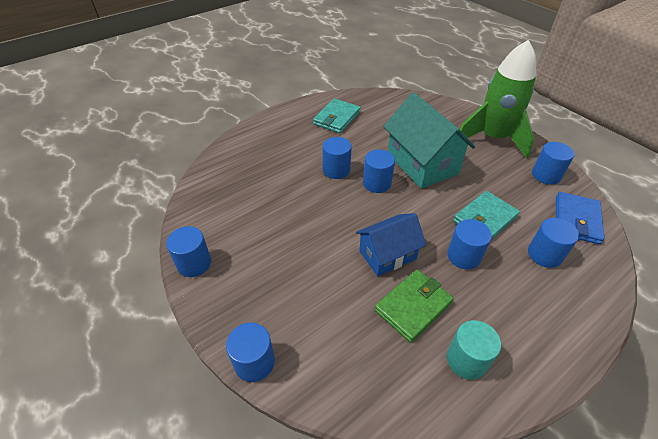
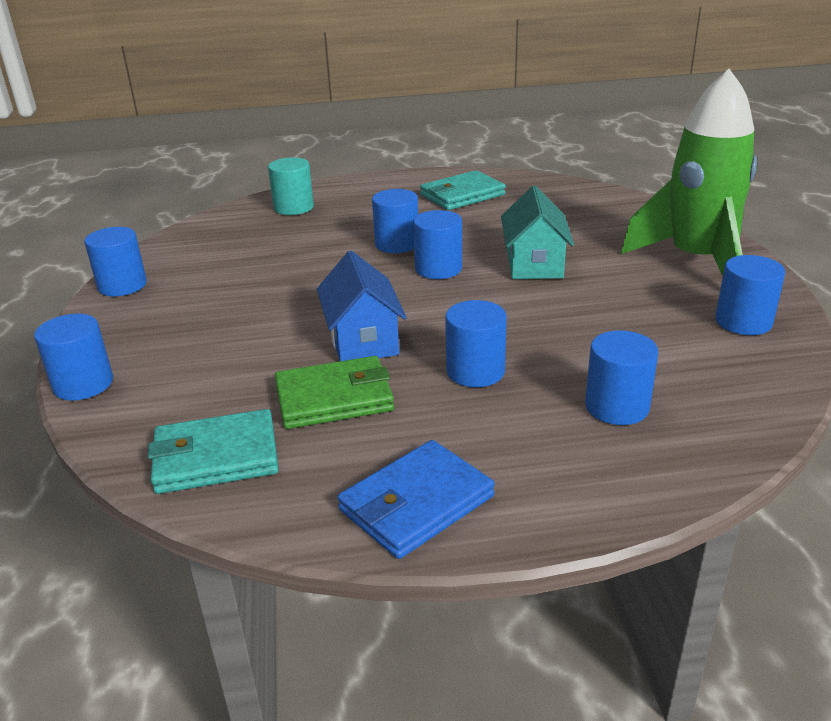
camera: 30 degrees right, 15 degrees down
(387, 255) = (363, 340): blue house -> blue house turned 75 degrees clockwise
(422, 164) = (534, 264): turquoise house -> turquoise house, size x0.63
(466, 360) = (342, 472): turquoise cylinder -> turquoise cylinder (293, 207)
(484, 219) = (562, 343): turquoise wallet -> turquoise wallet (216, 457)
(576, 220) = (733, 385): blue wallet -> blue wallet (416, 503)

